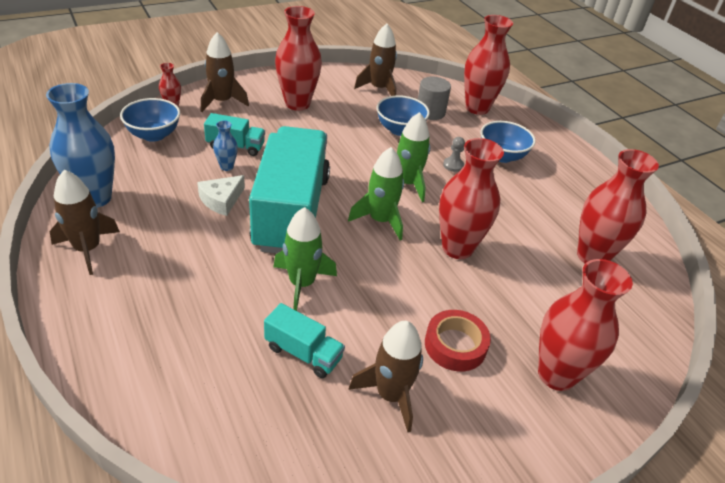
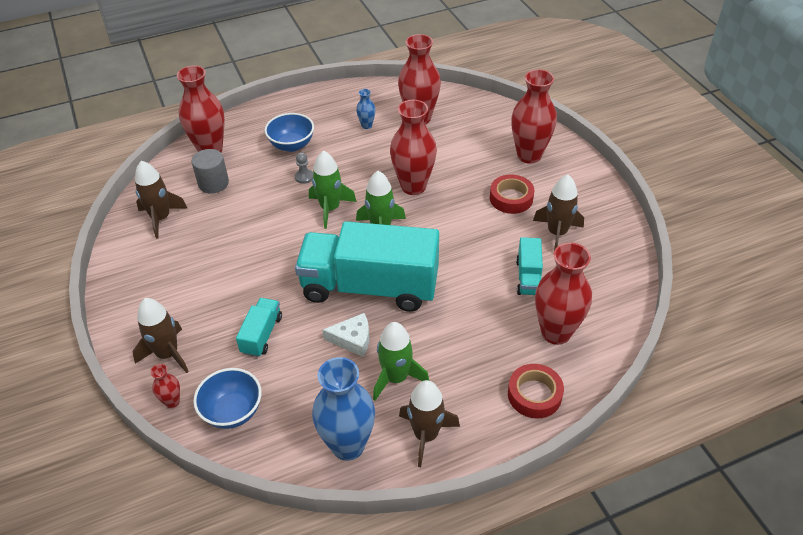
camera: 80 degrees left, 5 degrees up
(111, 343) = (534, 395): none -> red tape
(221, 200) = (352, 339): white cheese -> white cheese turned 45 degrees counterclockwise
(227, 167) = (298, 339): blue vase -> blue vase (366, 125)
(297, 104) = (182, 286): red vase -> red vase (556, 332)
(302, 283) = (459, 279): green rocket -> green rocket (396, 378)
(303, 353) = (528, 277): turquoise truck -> turquoise truck turned 150 degrees clockwise
(400, 130) = (243, 207): blue bowl -> none

